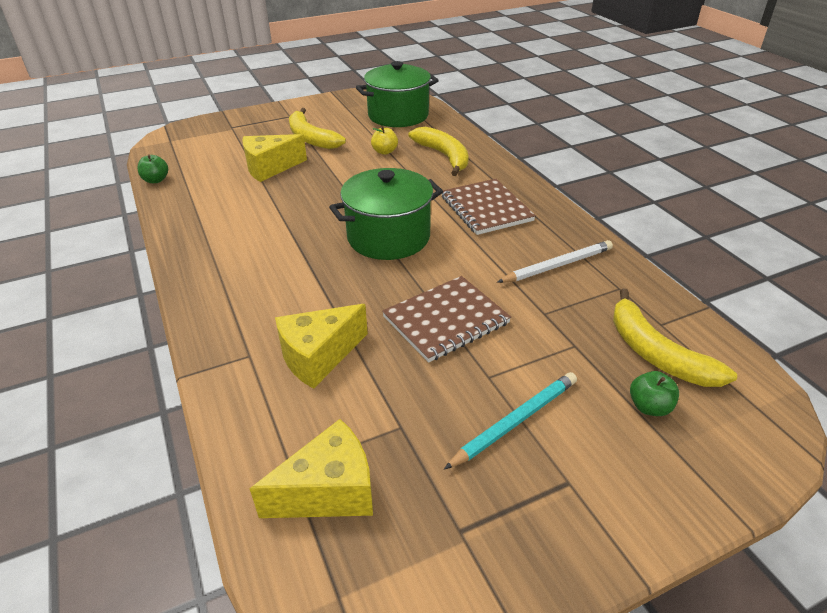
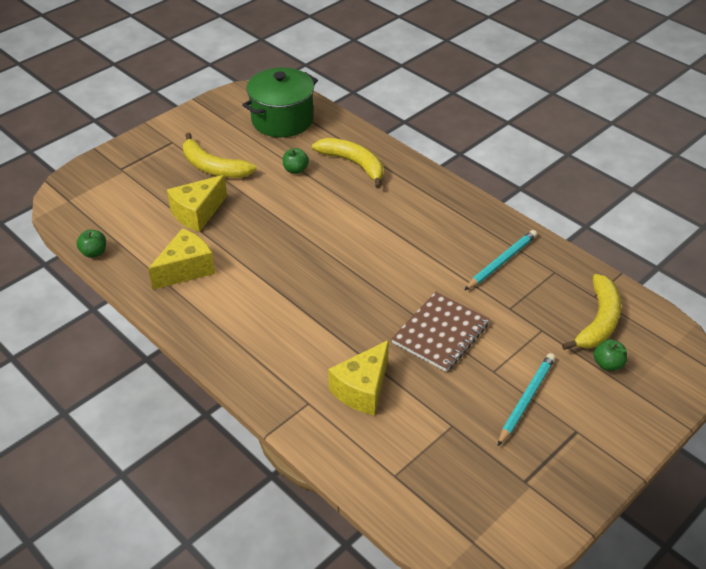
camera: 20 degrees left, 5 degrees up
(329, 491) = (430, 482): yellow cheese -> yellow cheese (186, 269)
(384, 151) = (295, 170): yellow apple -> green apple
(388, 237) = (353, 266): green pot -> none
(486, 209) = (420, 217): brown notebook -> none
(557, 265) = (501, 262): white pencil -> turquoise pencil
(656, 353) = (598, 321): yellow banana -> yellow banana turned 105 degrees counterclockwise

